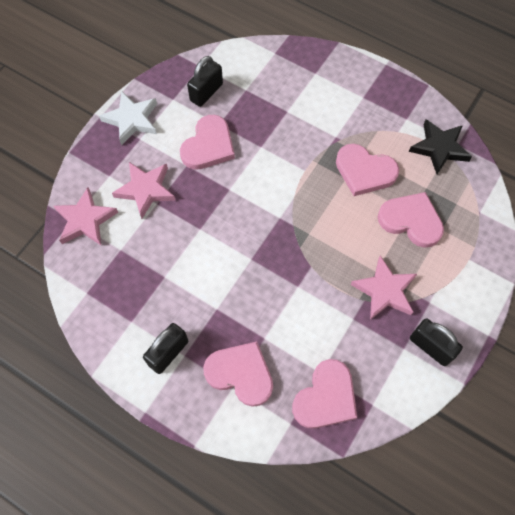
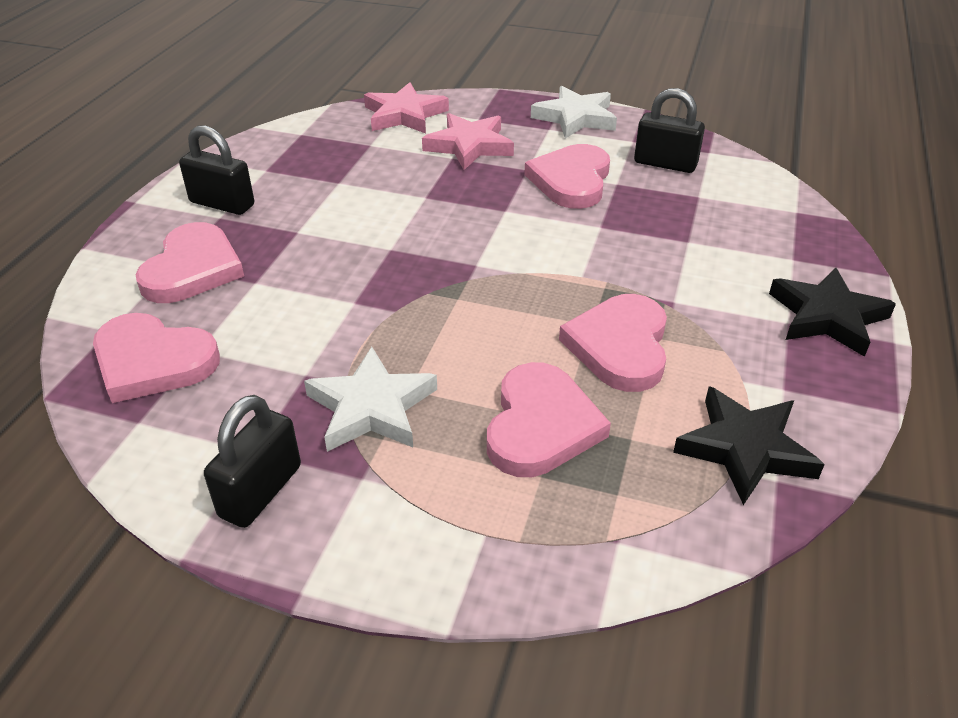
camera: 75 degrees right, 25 degrees down
(208, 146) = (571, 181): pink heart -> pink heart turned 90 degrees clockwise
(363, 80) = (827, 316): none -> black star
(385, 291) = (371, 407): pink star -> white star

